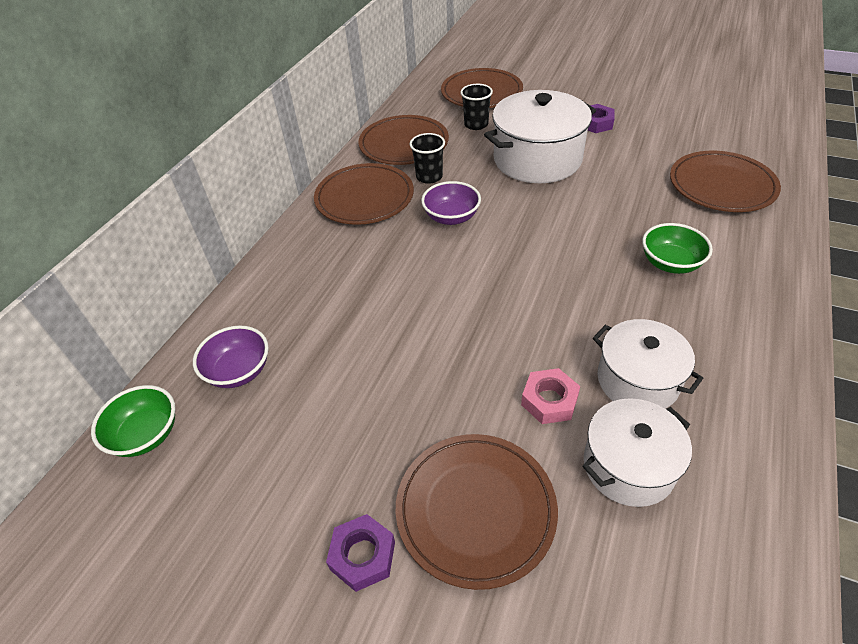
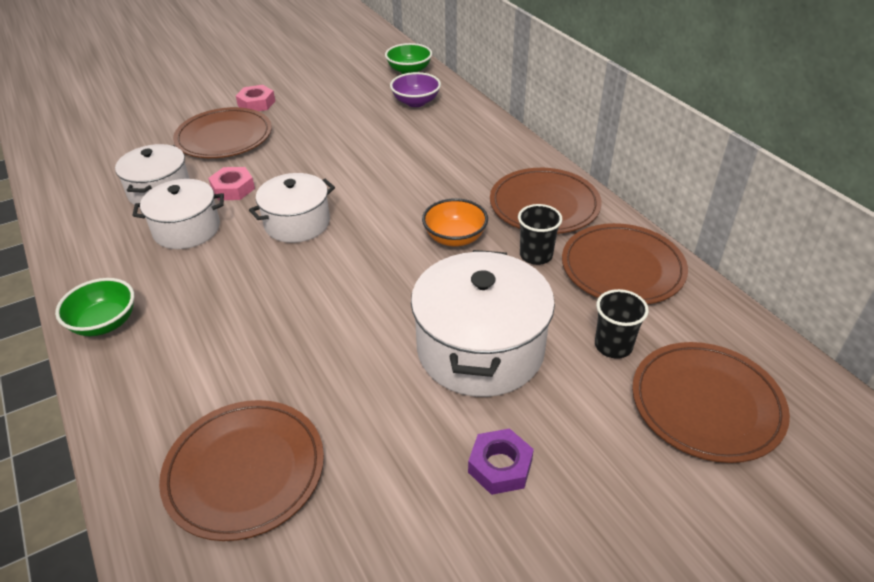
camera: 125 degrees right, 5 degrees down
(362, 556) = (256, 103): purple nut -> pink nut
(451, 217) = (455, 238): purple bowl -> orange bowl
(536, 310) = (297, 223): none -> white pot
(670, 263) = (228, 325): green bowl -> green bowl (105, 323)

